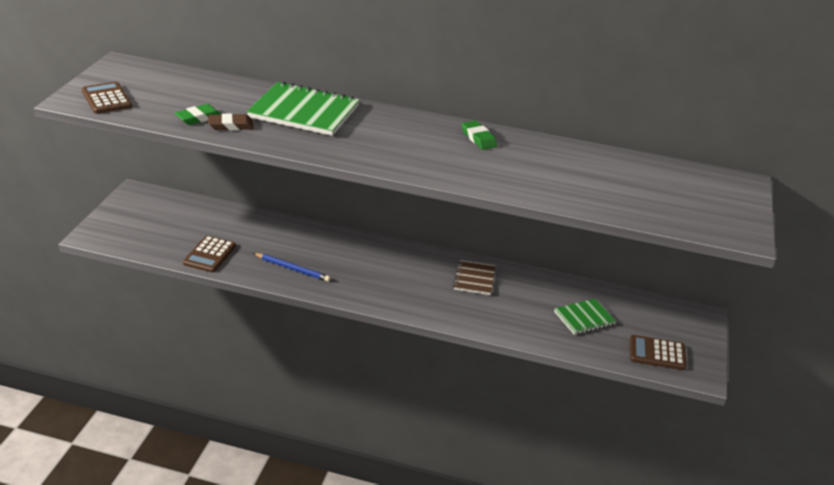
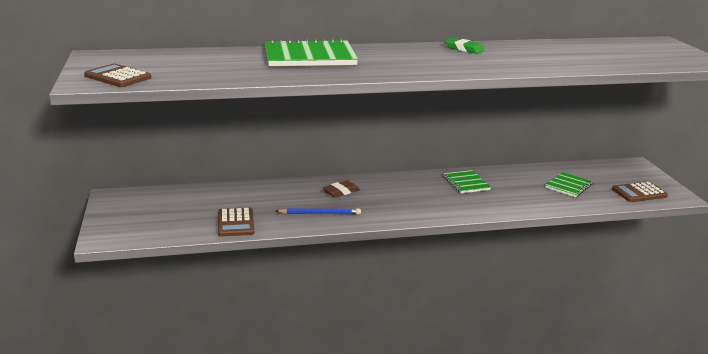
camera: 25 degrees left, 10 degrees down
(198, 118) = (225, 74): green eraser -> none
(231, 125) = (262, 73): brown eraser -> brown eraser (341, 191)
(474, 279) = (466, 183): brown notebook -> green notebook

